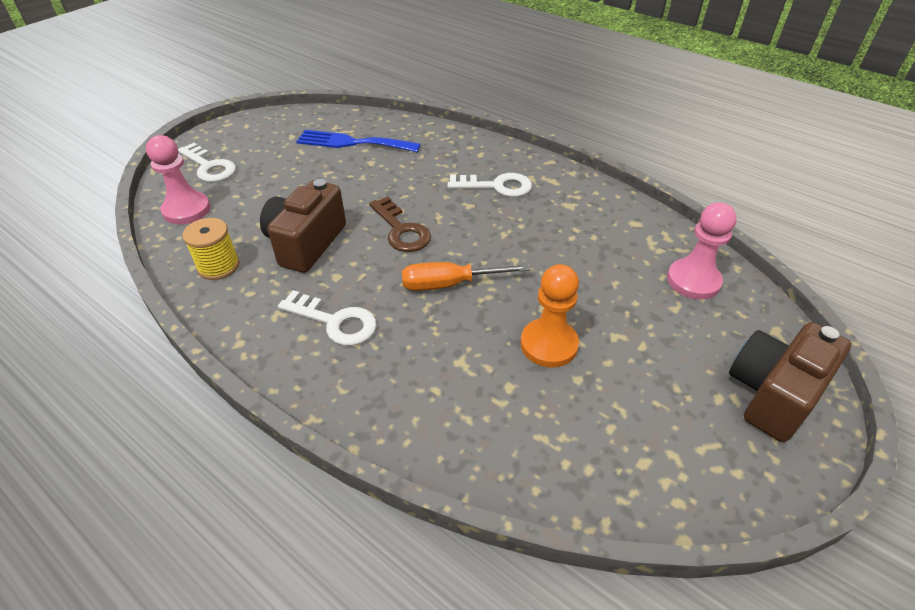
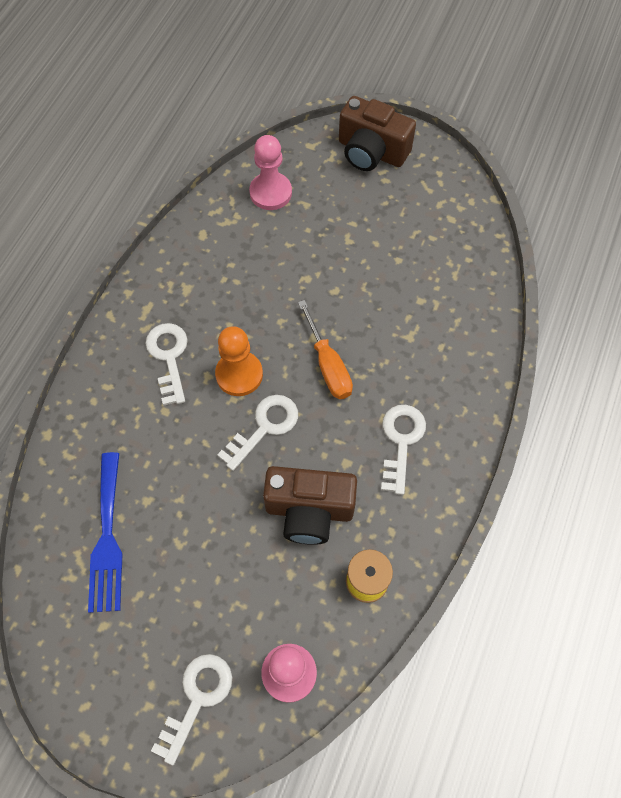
camera: 105 degrees left, 20 degrees up
(401, 230) = (264, 427): brown key -> white key
(549, 344) = (372, 281): orange pawn -> orange pawn (239, 374)

